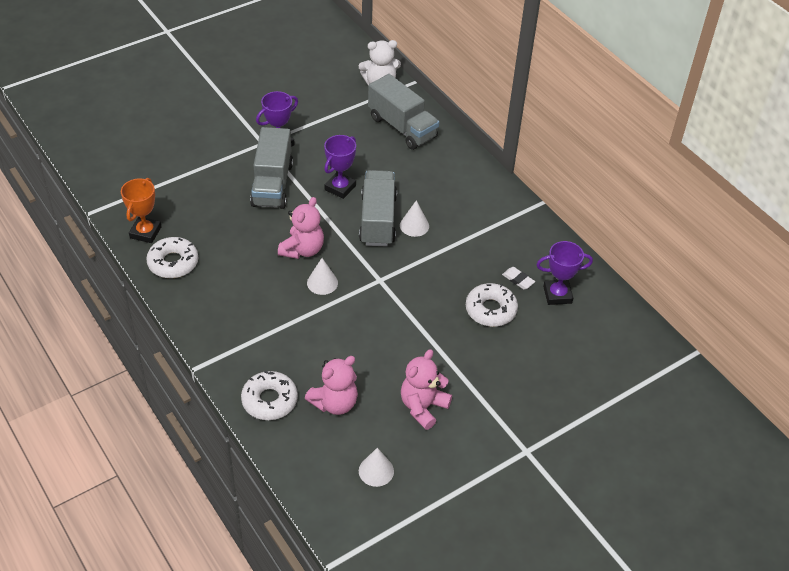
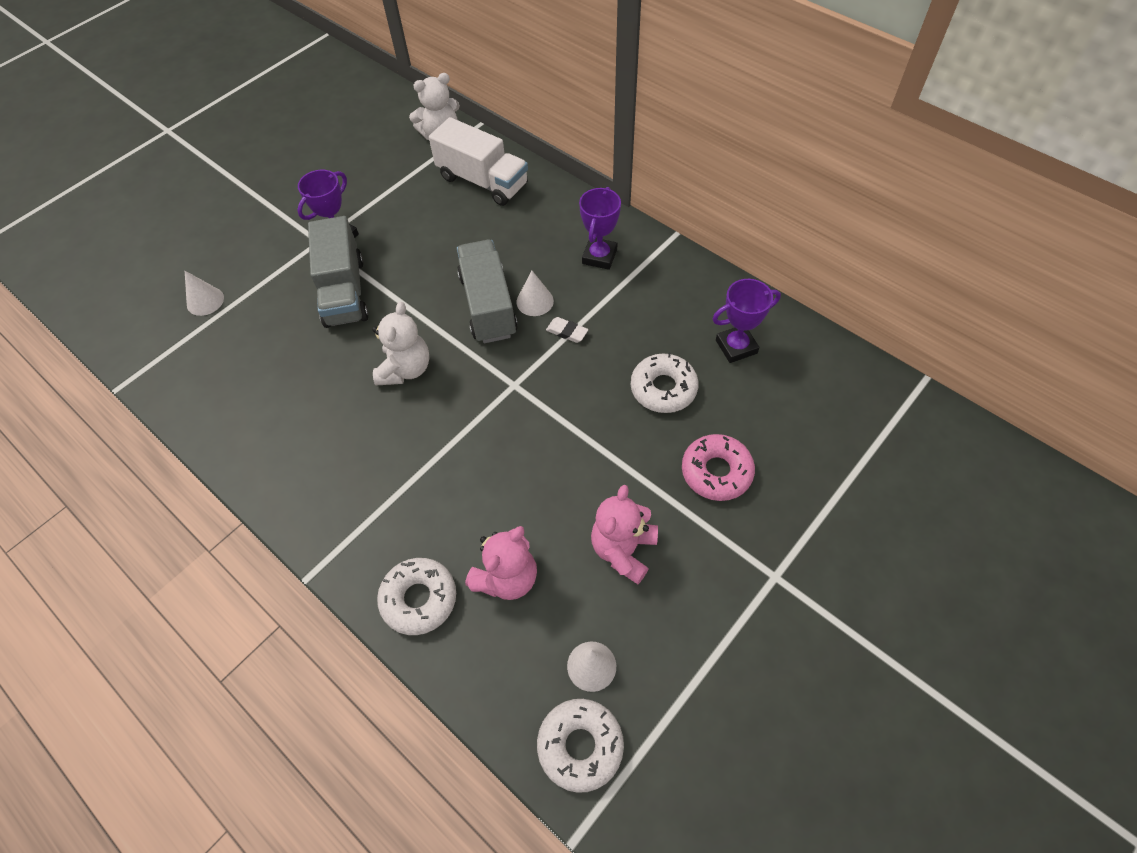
camera: 10 degrees left, 10 degrees up
(145, 232) = (195, 398): orange trophy -> none
(173, 263) = (241, 431): white donut -> white donut (580, 746)
(302, 250) = (405, 369): pink teddy bear -> white teddy bear
(322, 282) = (442, 408): white cone -> white cone (205, 301)
(340, 188) = (430, 275): purple trophy -> purple trophy (599, 256)
(402, 127) = (483, 181): grey truck -> white truck
(509, 375) = (716, 472): none -> pink donut
(518, 280) = (682, 339): white eraser -> white eraser (567, 332)

